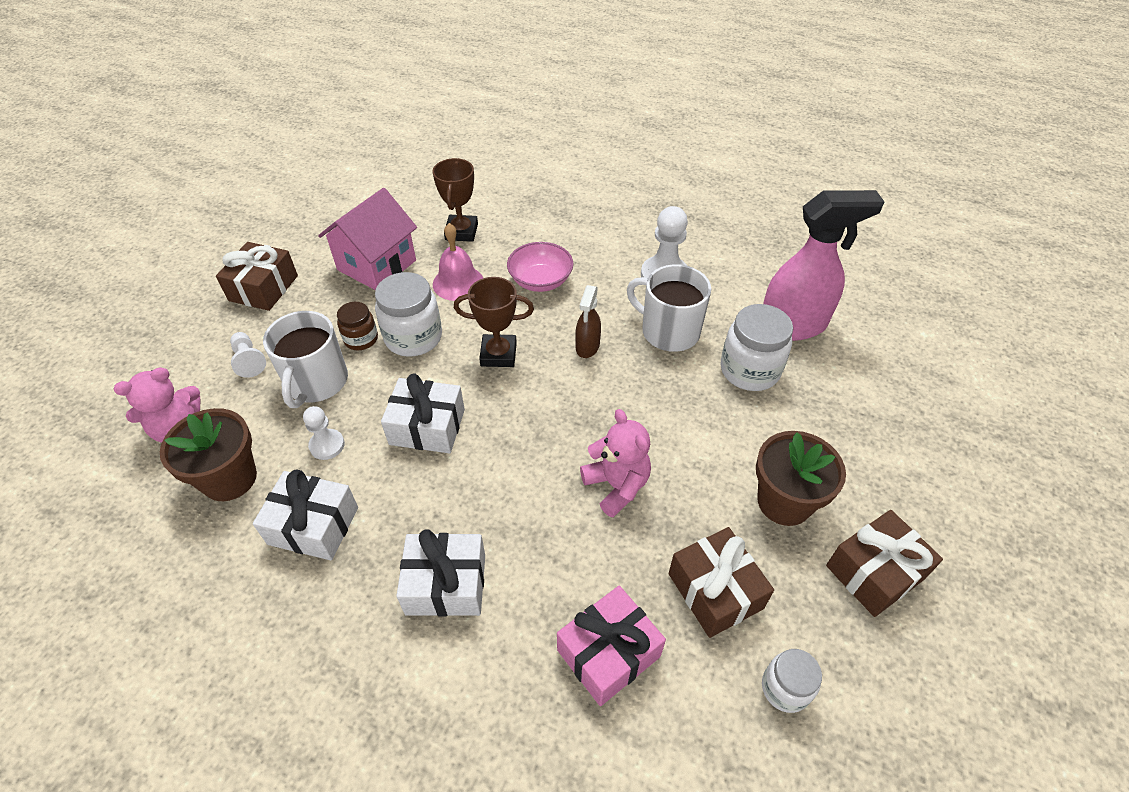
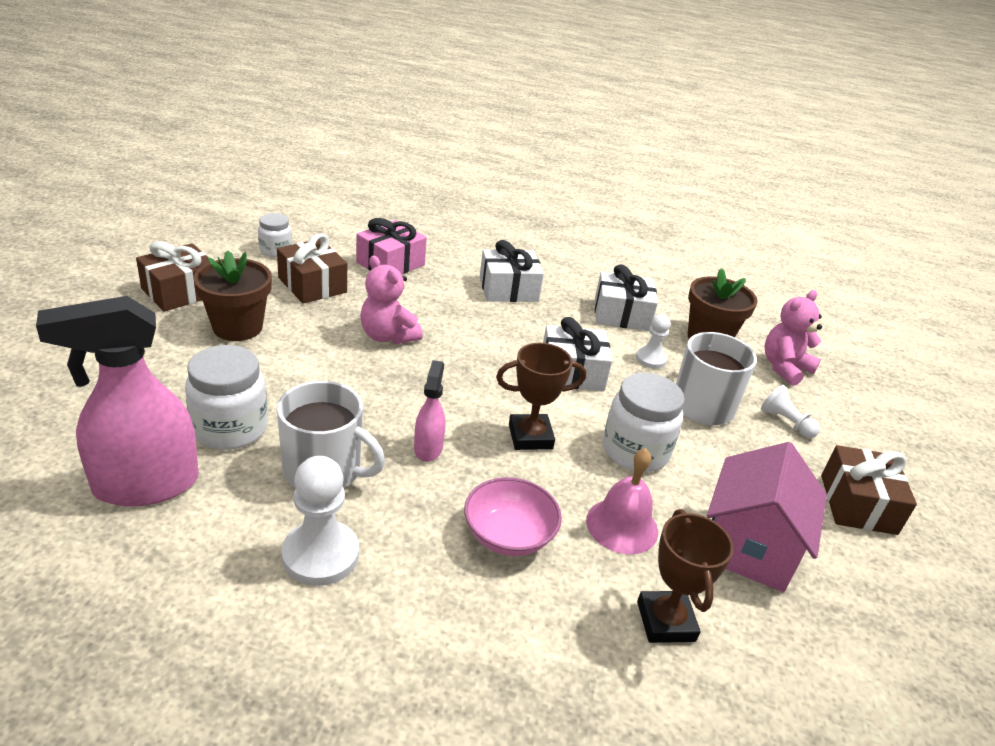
camera: 165 degrees right, 15 degrees down
(361, 339) = (691, 447): brown jar -> none
(587, 347) = (428, 448): brown spray bottle -> pink spray bottle

